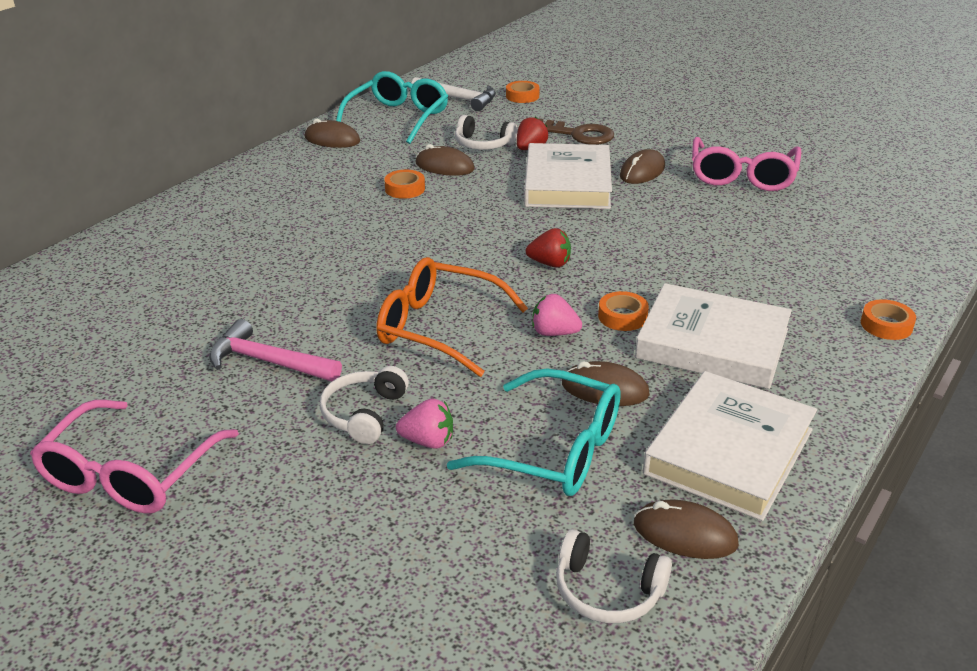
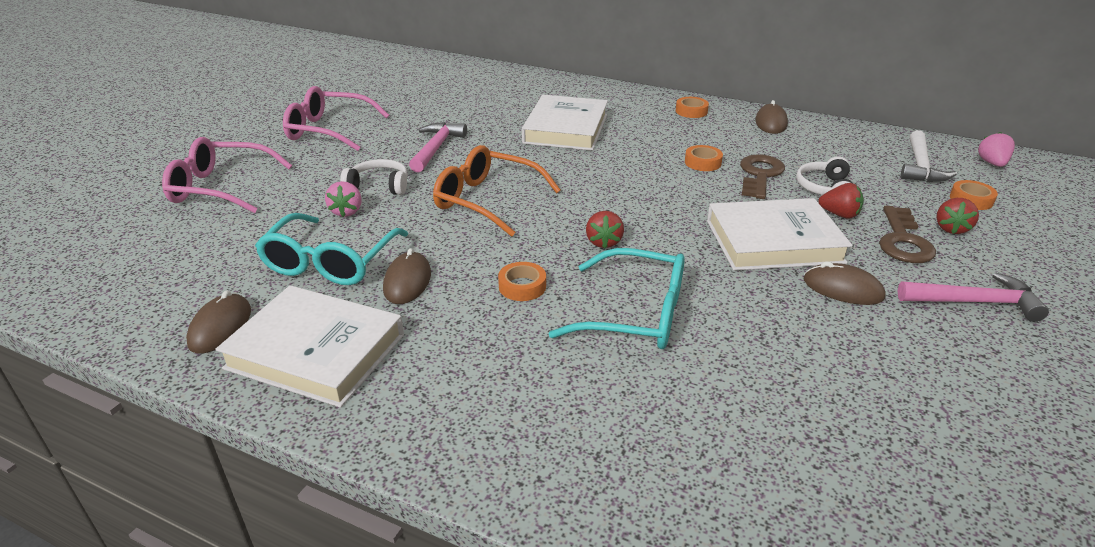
camera: 80 degrees right, 0 degrees up
(398, 118) = (843, 143): turquoise glasses -> turquoise glasses (635, 314)
(438, 328) = (487, 200): orange glasses -> orange glasses turned 75 degrees counterclockwise
(444, 166) = (760, 175): brown mouse -> brown key
(554, 333) = (488, 252): pink strawberry -> pink strawberry (992, 163)
(564, 114) = (951, 228): none -> red strawberry
(607, 591) = (176, 293): white headphones -> none
(663, 132) = (975, 302): none -> pink hammer
(712, 344) = (484, 342): white book -> white book (566, 129)
(742, 176) = (897, 372): pink glasses -> pink glasses (220, 188)
(886, 325) = (548, 492): orange tape -> orange tape (691, 111)

